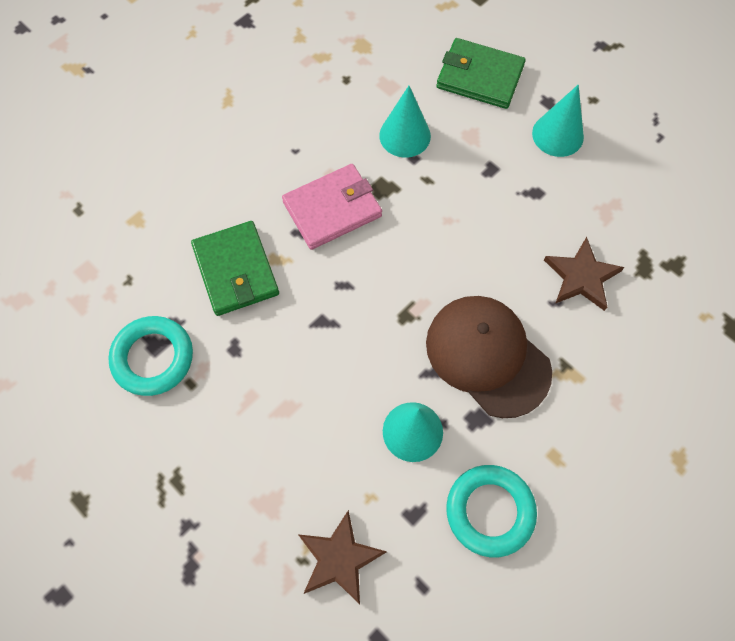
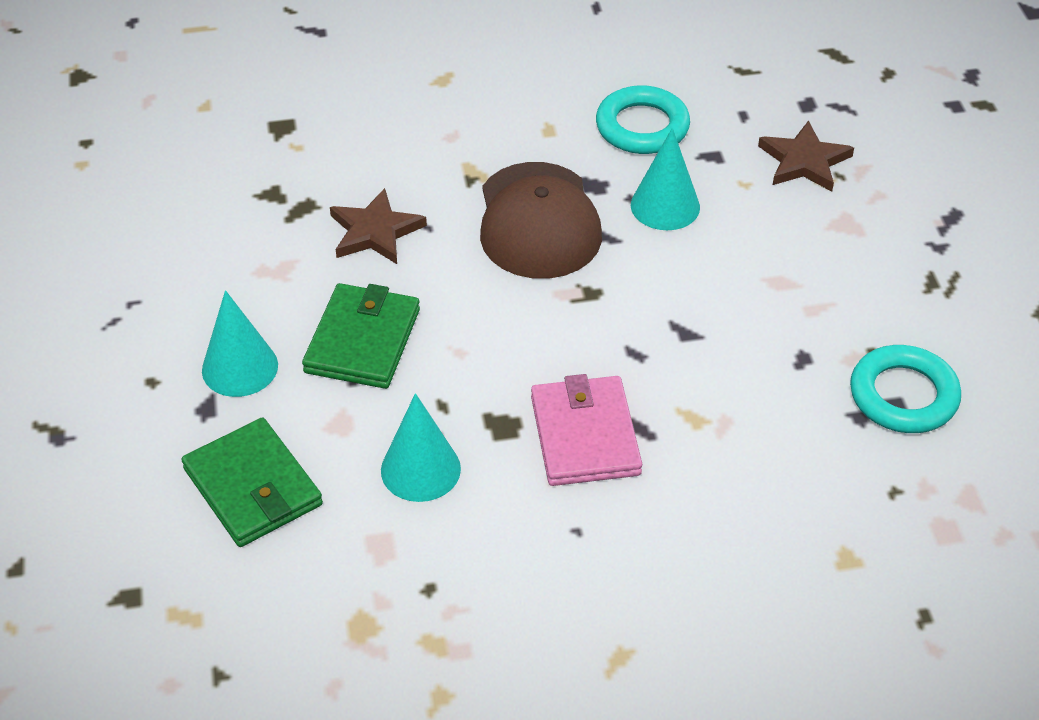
camera: 145 degrees left, 20 degrees down
(236, 270) = (751, 432): green wallet -> green wallet (362, 340)
(332, 209) = (584, 435): pink wallet -> pink wallet turned 75 degrees clockwise

